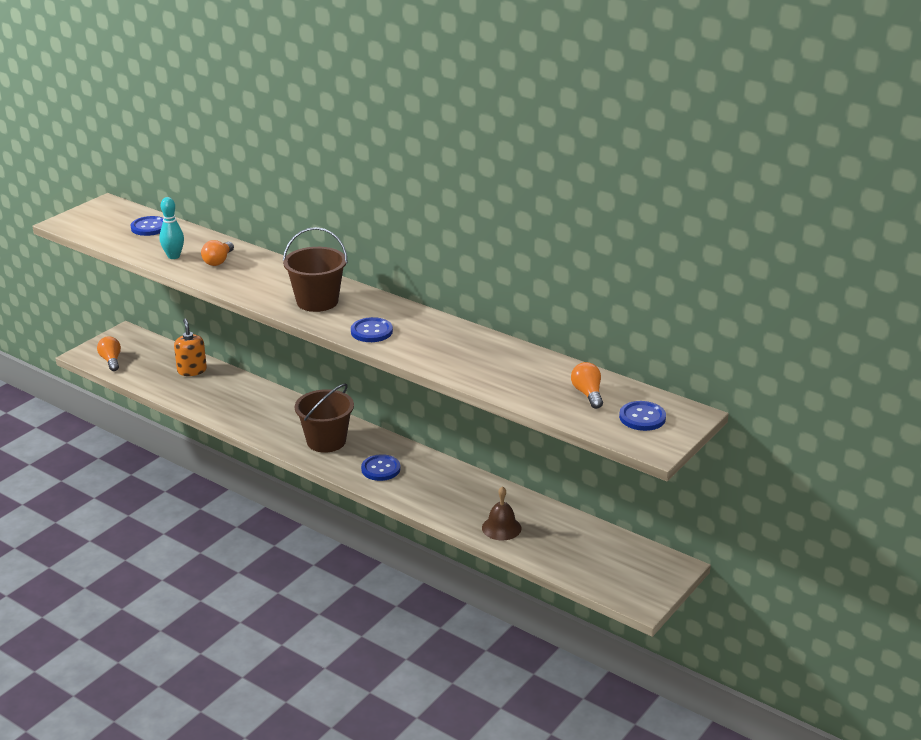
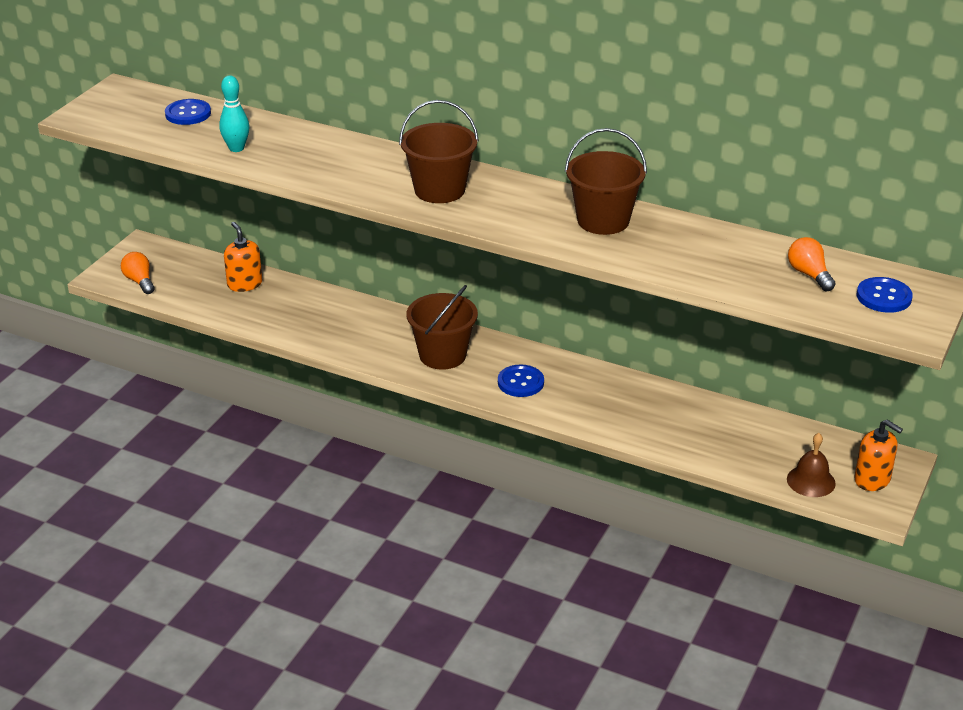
camera: 10 degrees left, 5 degrees up
(218, 261) = (294, 149): orange light bulb -> none
(371, 331) = (522, 222): blue button -> none
(437, 336) = (603, 220): none -> brown bucket
(501, 528) = (688, 438): brown bell -> brown bell (811, 481)
(644, 578) = (872, 479): none -> orange soap dispenser

